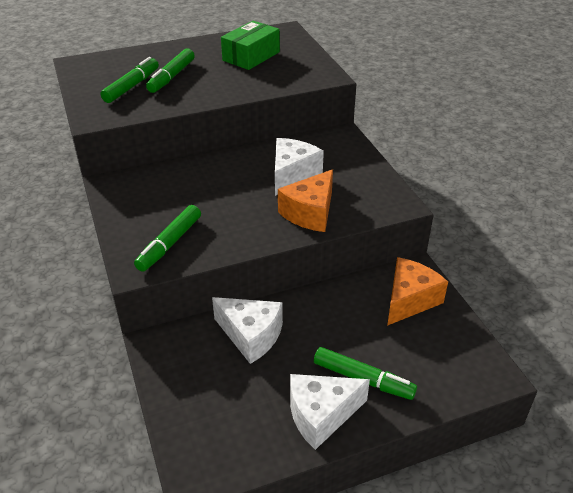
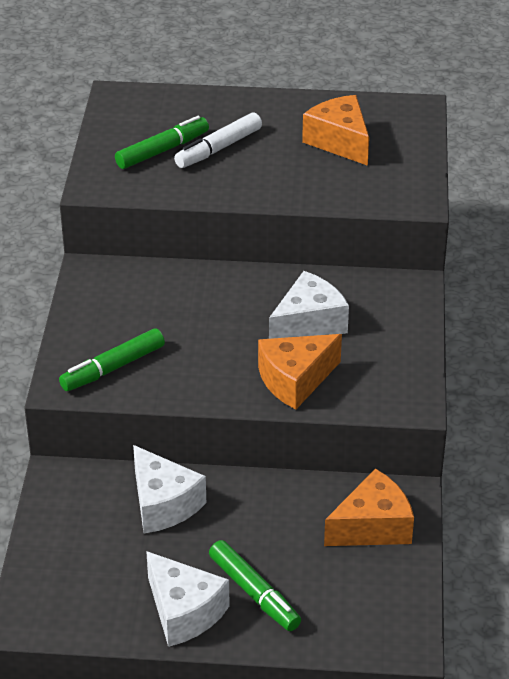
camera: 25 degrees right, 0 degrees up
(172, 77) = (219, 148): green marker -> white marker
(251, 56) = (339, 142): green box -> orange cheese
(321, 415) = (184, 612): white cheese -> white cheese turned 135 degrees counterclockwise

